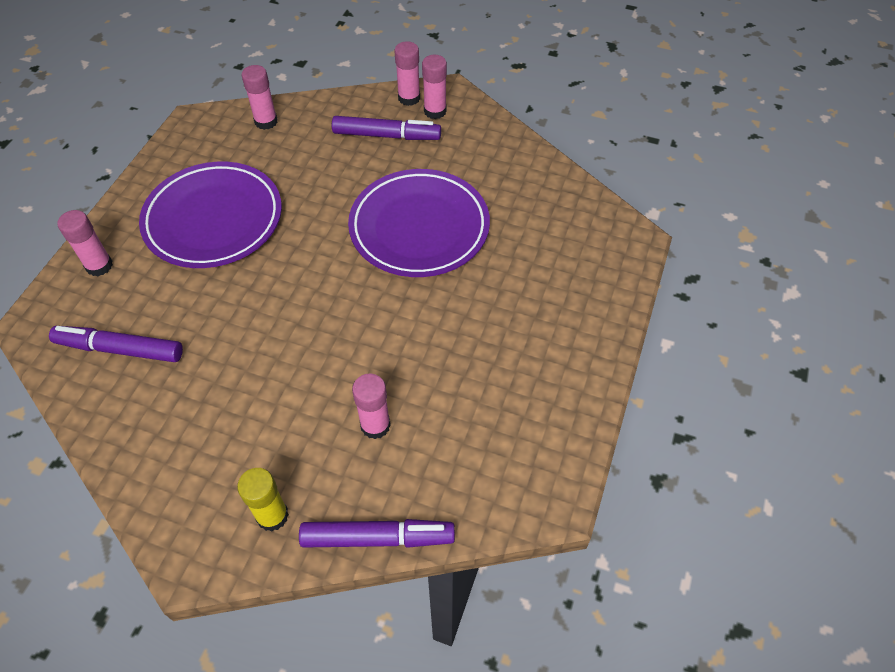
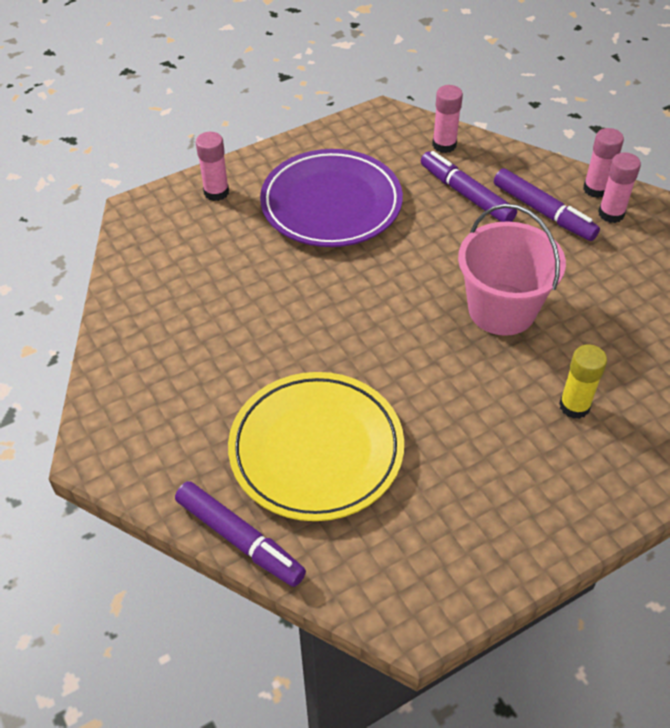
camera: 40 degrees right, 5 degrees down
(120, 349) = (178, 265): purple marker -> purple marker (466, 194)
(272, 515) = (178, 463): yellow glue stick -> yellow glue stick (574, 406)
(375, 425) = (316, 450): pink glue stick -> yellow plate
(419, 228) = (501, 309): purple plate -> pink bucket

